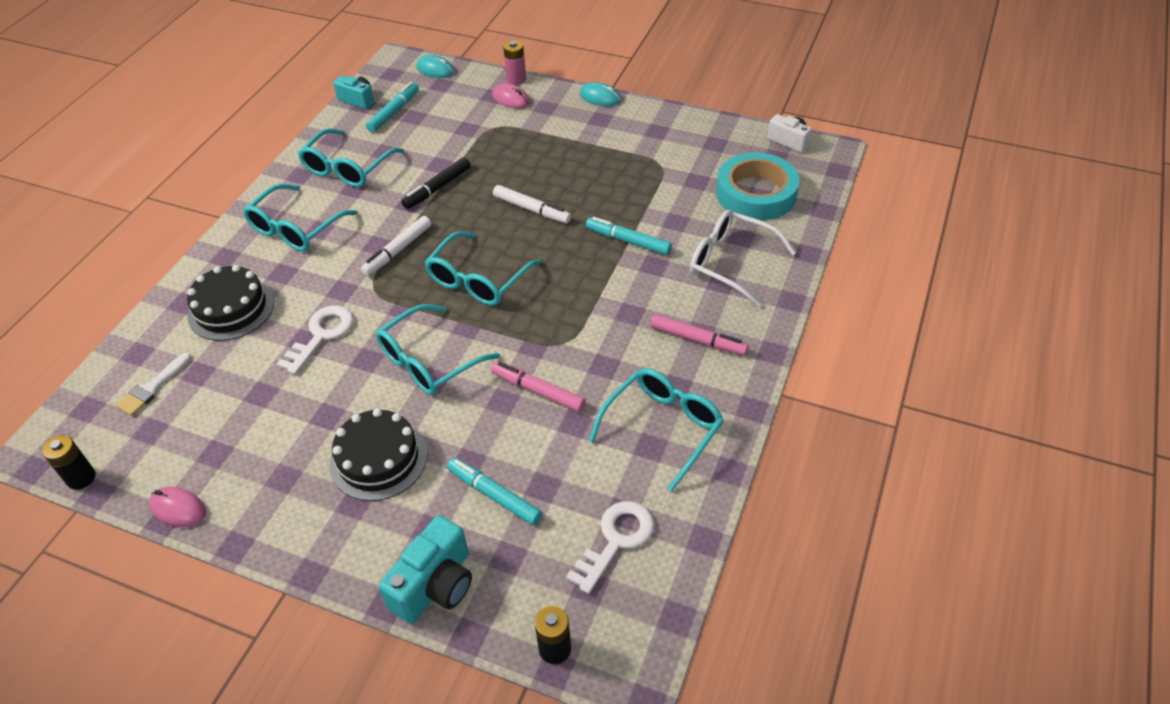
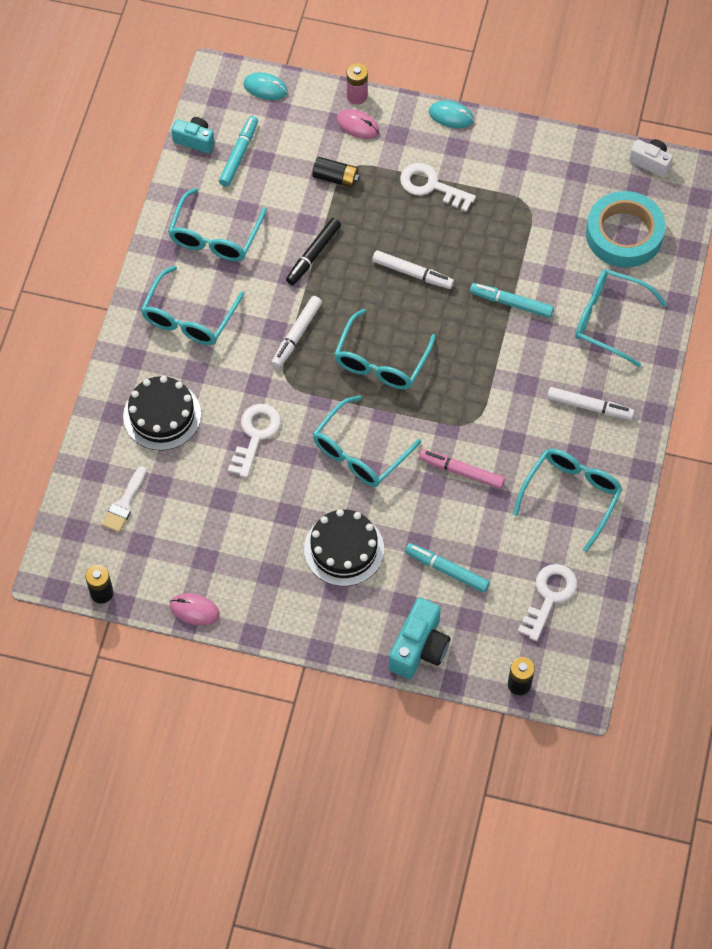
camera: 10 degrees left, 15 degrees up
(478, 133) = (336, 178): none -> black battery
(568, 145) = (431, 186): none -> white key
(698, 340) = (589, 406): pink marker -> white marker
(732, 263) = (610, 320): white glasses -> turquoise glasses

